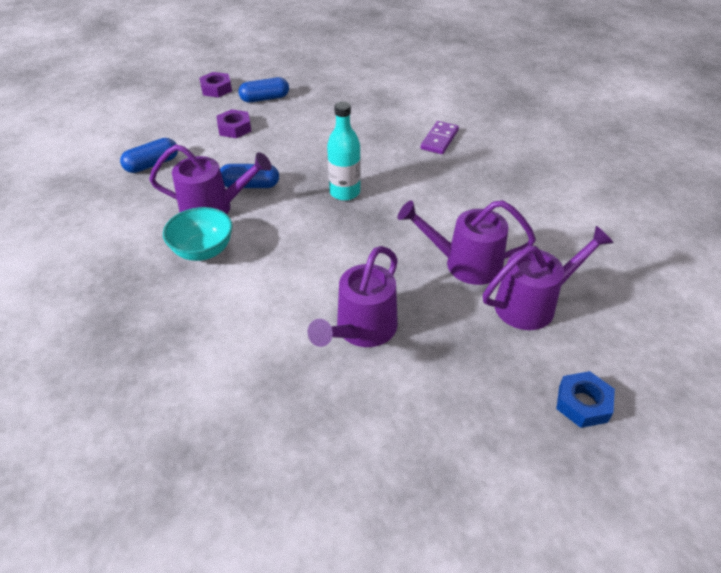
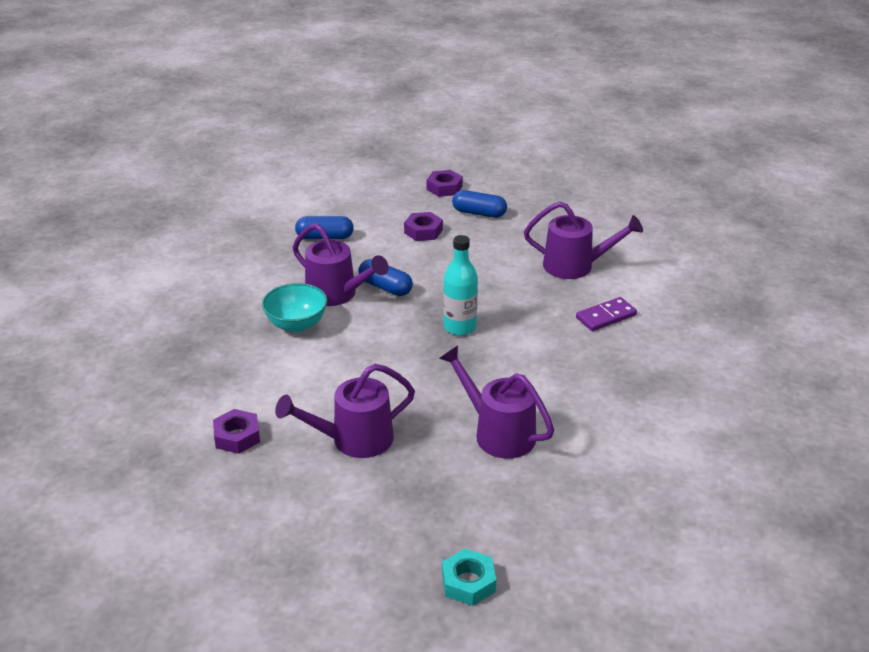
camera: 35 degrees right, 10 degrees down
(253, 385) = (237, 436): none -> purple nut
(533, 303) = (520, 492): purple watering can -> purple watering can (576, 266)
(583, 403) = (468, 582): blue nut -> turquoise nut

